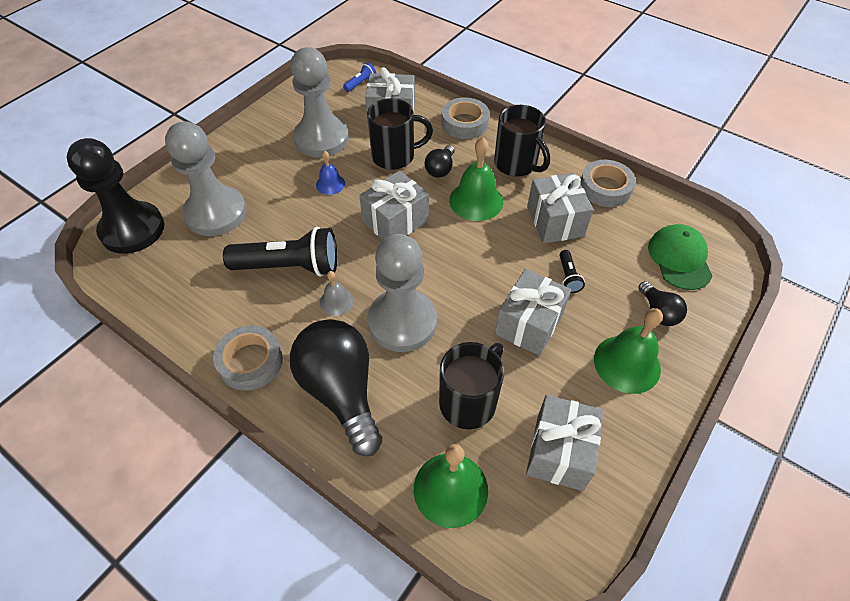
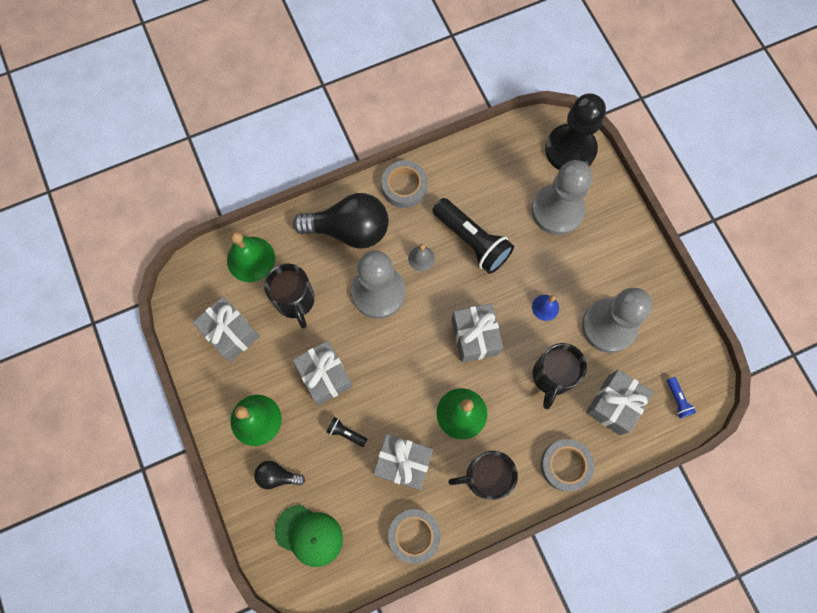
camera: 120 degrees right, 20 degrees up
(289, 266) = (472, 241): black flashlight -> black flashlight turned 75 degrees counterclockwise
(440, 169) = (515, 406): black light bulb -> none

